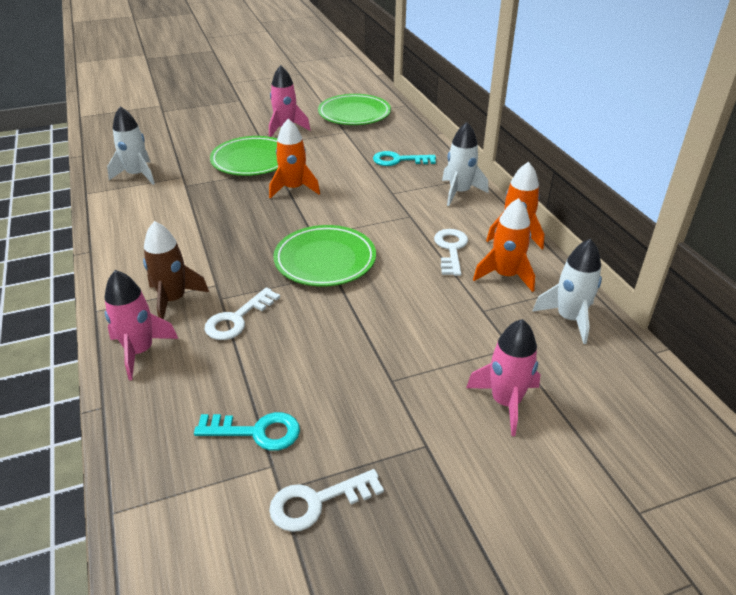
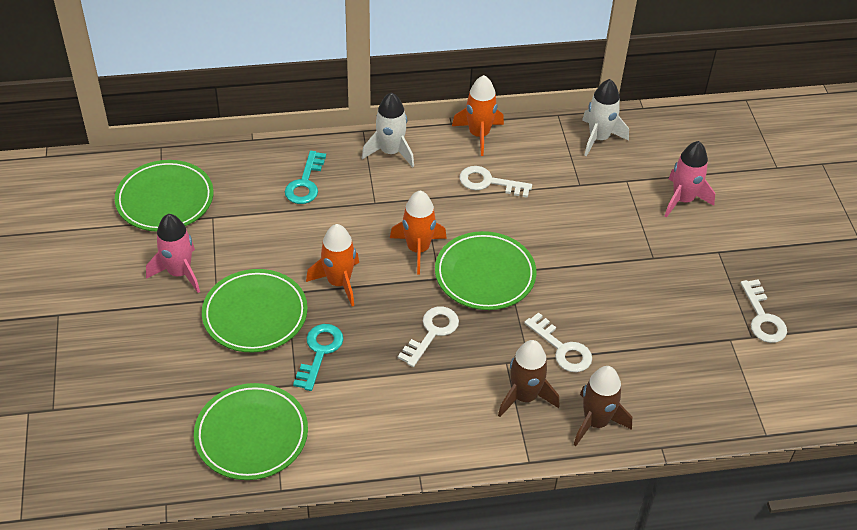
camera: 80 degrees left, 10 degrees up
(137, 175) = (251, 435): white rocket -> green plate
(140, 351) = (596, 422): pink rocket -> brown rocket
(246, 239) = (432, 333): none -> white key
(256, 432) = (698, 345): turquoise key -> turquoise key (319, 352)
(505, 275) = (536, 158): orange rocket -> orange rocket (418, 249)

